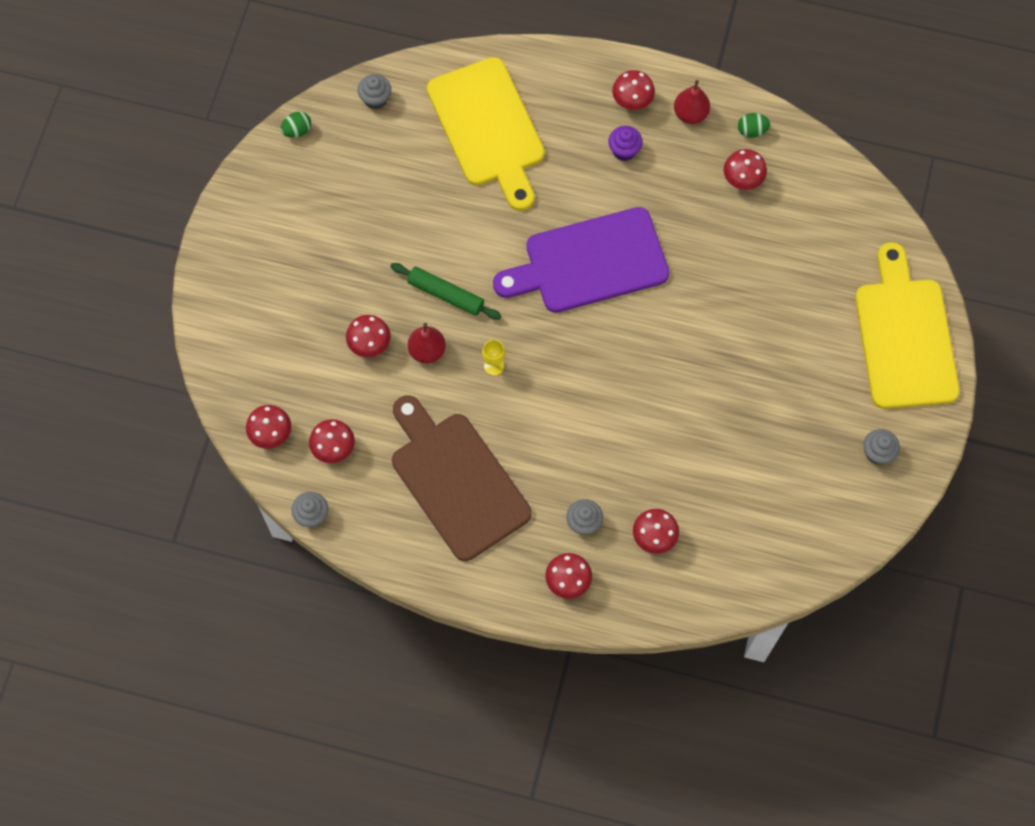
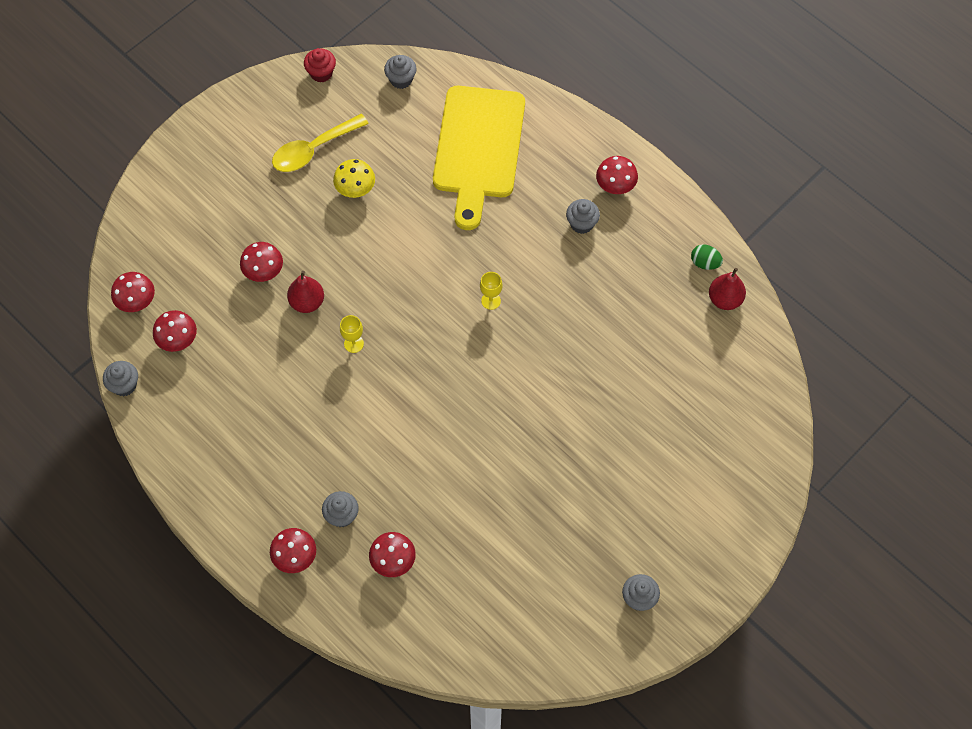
camera: 30 degrees right, 5 degrees down
(297, 130) = (321, 73): green egg -> red cupcake
(338, 207) = (313, 149): none -> yellow spoon
(402, 224) = (355, 190): none -> yellow mushroom
(446, 294) = (353, 264): green rolling pin -> none
(456, 480) = (259, 421): brown cutting board -> none
(589, 262) = (491, 301): purple cutting board -> yellow goblet
(624, 150) = (581, 224): purple cupcake -> grey cupcake
(690, 114) = (659, 222): red pear -> red pear (725, 299)
(742, 180) = (669, 300): red mushroom -> none
(904, 336) = (729, 510): yellow cutting board -> none

